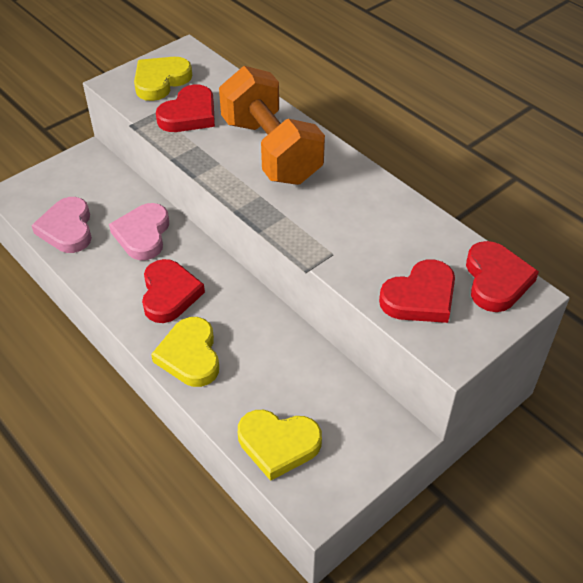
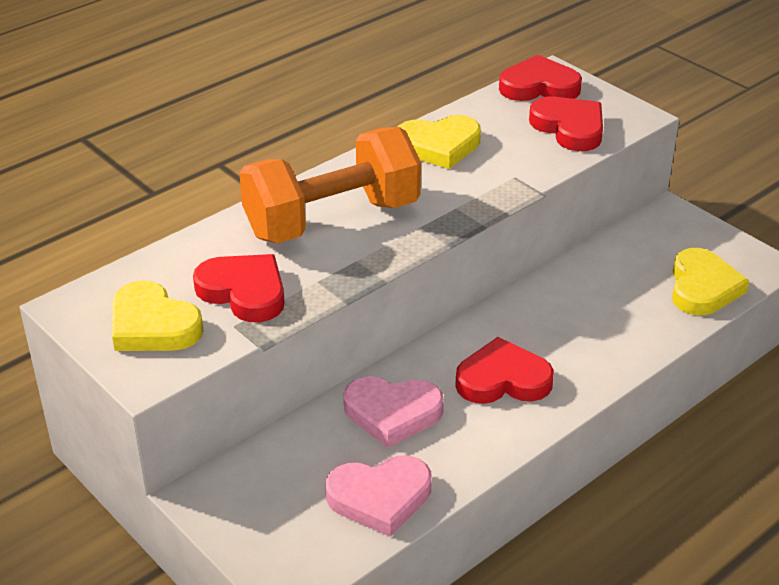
camera: 90 degrees left, 10 degrees down
(190, 355) = (599, 356): yellow heart -> yellow heart (438, 146)

